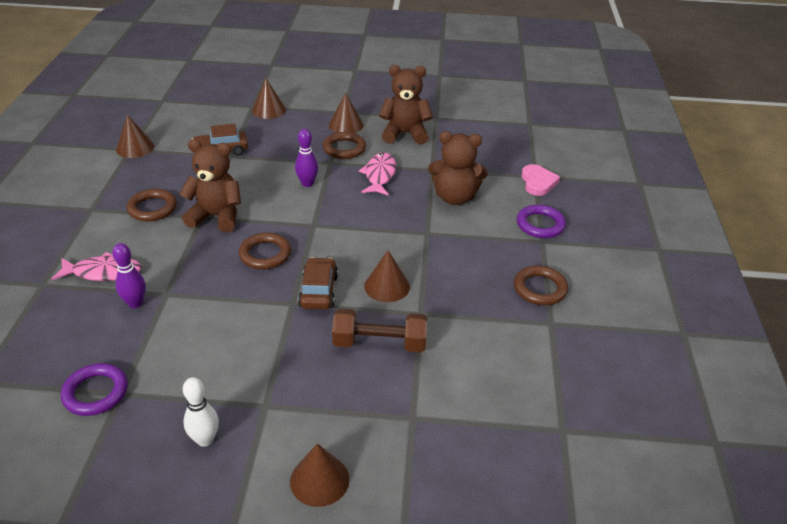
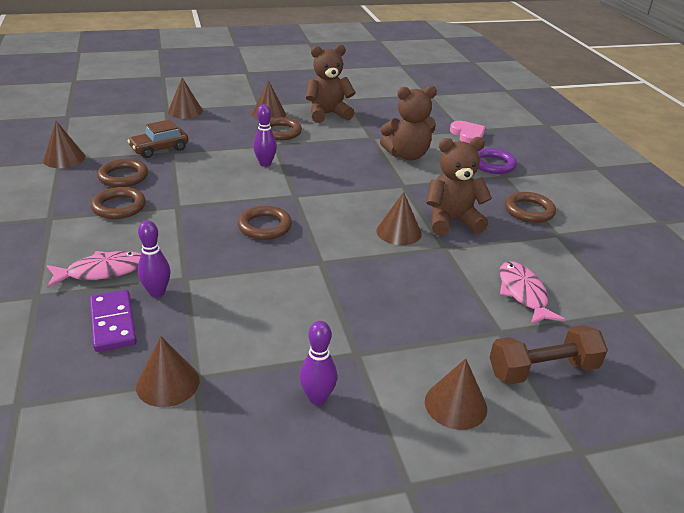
camera: 20 degrees left, 5 degrees down
(85, 325) = (113, 323): none -> purple domino
(96, 392) = (168, 383): purple ring -> brown cone
(173, 176) = (123, 177): none -> brown ring
(205, 439) = (317, 398): white bowling pin -> purple bowling pin
(216, 216) = (193, 203): brown teddy bear -> brown teddy bear (452, 221)
(319, 291) = (339, 247): brown car -> none
(379, 175) = (328, 148): pink fish -> pink fish (523, 294)
(379, 343) = (426, 278): brown dumbbell -> brown dumbbell (542, 370)

